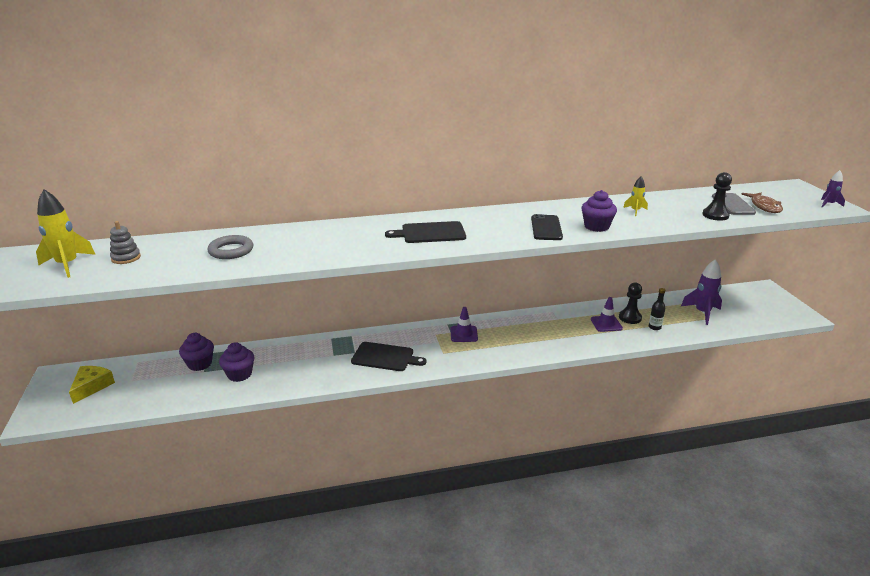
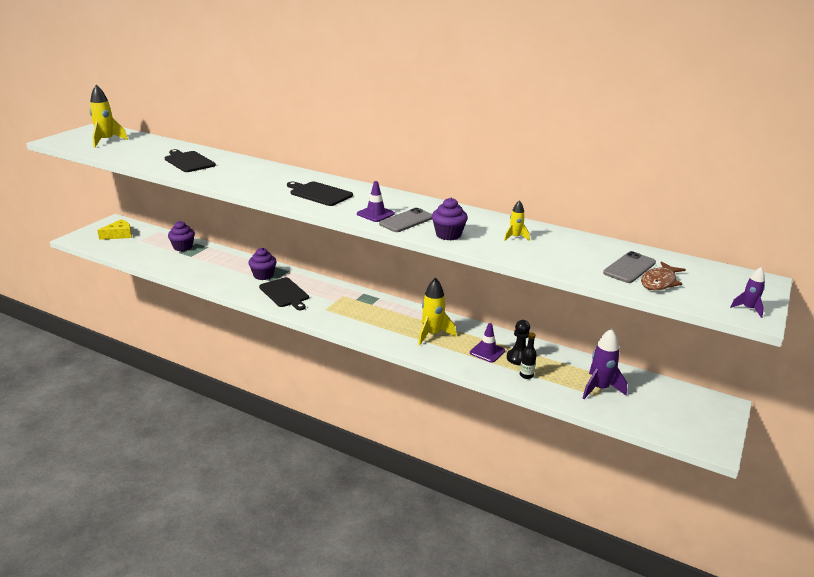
camera: 40 degrees right, 0 degrees up
(126, 258) = (135, 147): grey stacking toy -> none
(231, 251) = (188, 161): grey ring -> black cutting board
(239, 374) = (191, 263): purple cupcake -> purple cupcake (263, 275)
(464, 334) = (362, 305): purple traffic cone -> purple traffic cone (375, 214)
(546, 228) = (406, 221): black phone -> grey phone
(552, 330) = (432, 334): none -> yellow rocket
(715, 215) = (583, 268): black pawn -> none

